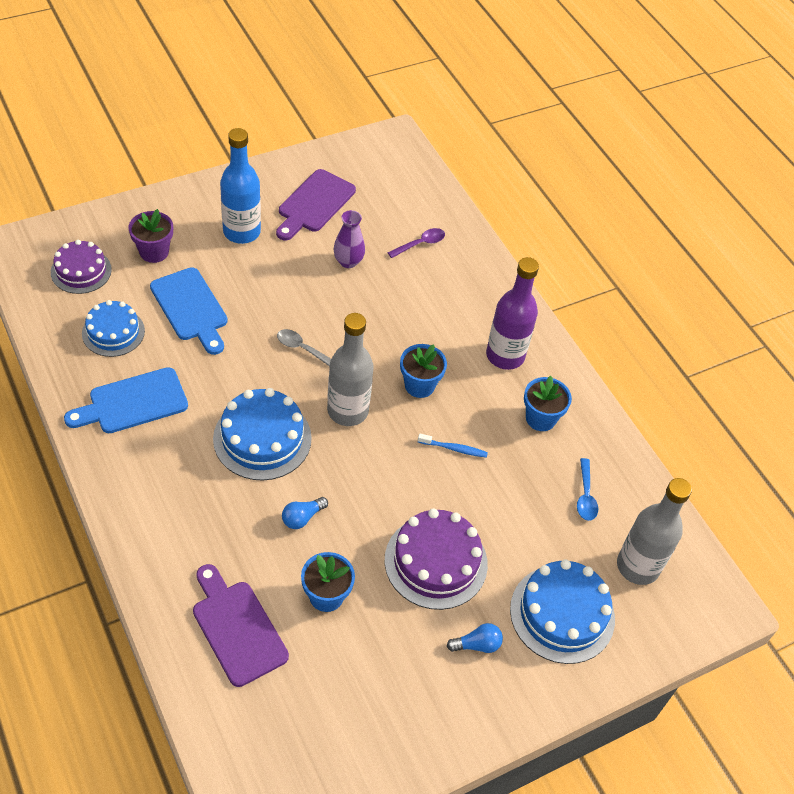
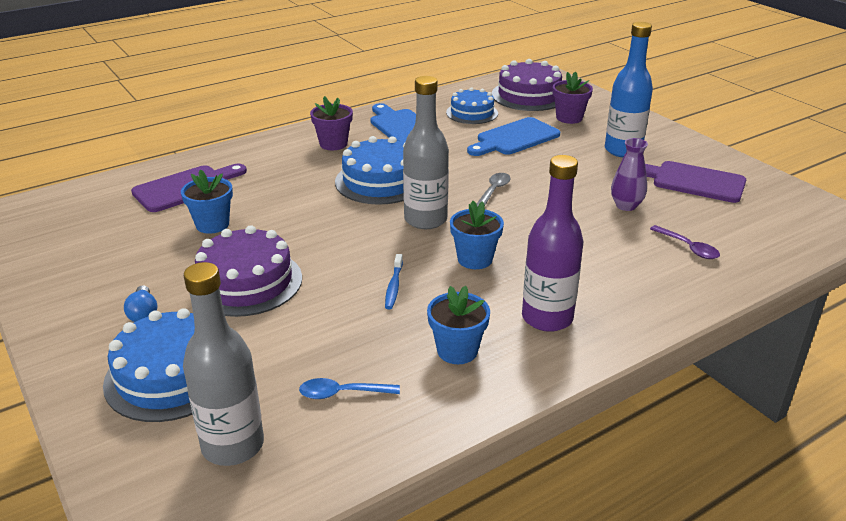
camera: 90 degrees right, 20 degrees down
(81, 271) = (529, 95): purple cake -> purple cake, size x1.51
(159, 475) = (333, 144): none -> purple flower pot
(302, 517) = (296, 207): blue light bulb -> none

